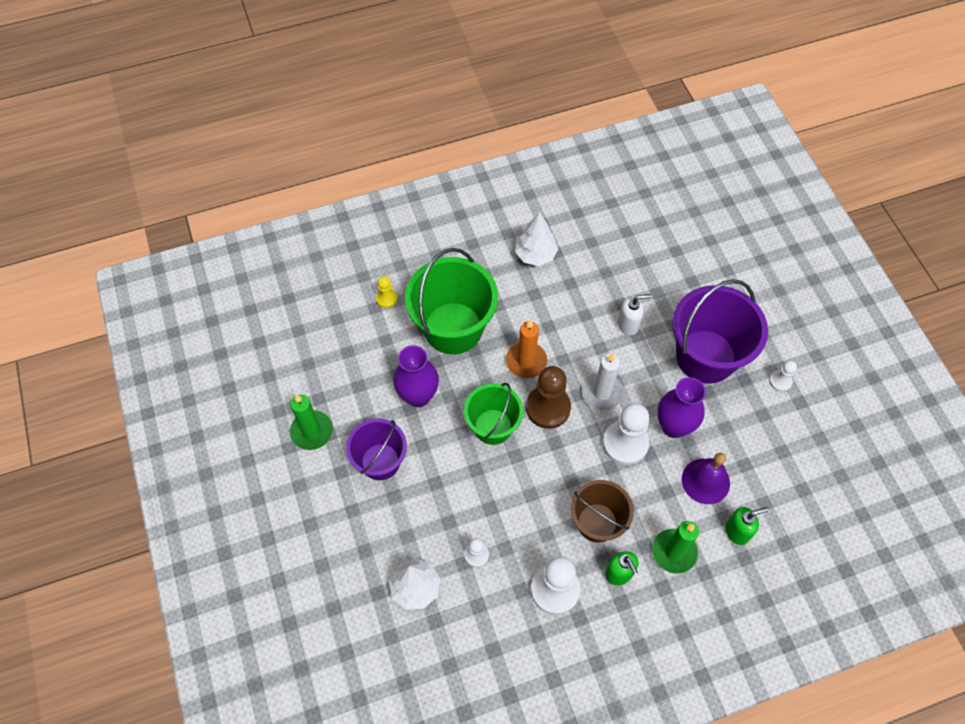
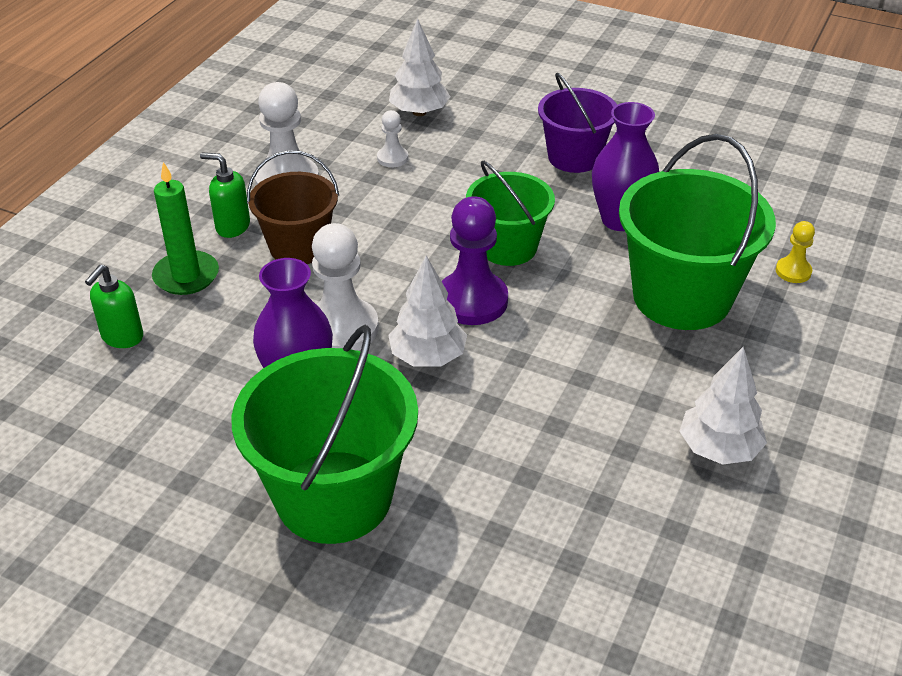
camera: 135 degrees right, 20 degrees down
(312, 431) = (667, 136): green candle -> none
(526, 361) = (556, 325): orange candle -> none
(548, 408) = (472, 301): brown pawn -> purple pawn
(602, 393) = (427, 357): white candle -> white tree
(628, 324) = (485, 456): white soap dispenser -> none
(705, 356) = (334, 497): purple bucket -> green bucket
(705, 481) = (204, 358): purple bell -> none
(780, 381) = (190, 545): white pawn -> none

